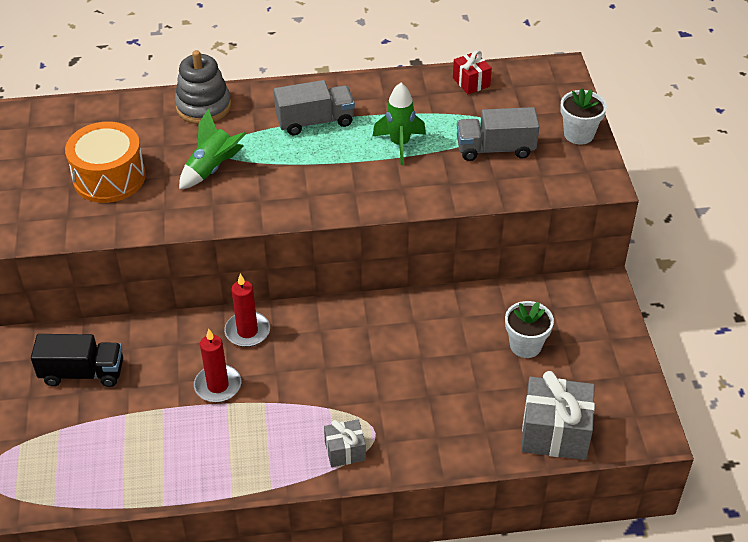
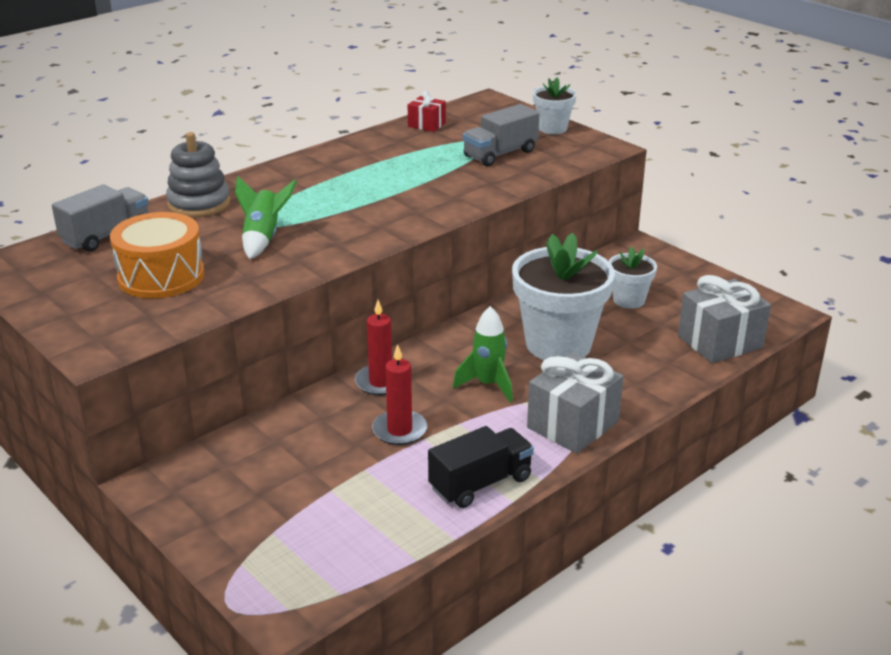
camera: 35 degrees left, 15 degrees down
(82, 373) = (246, 479): black truck -> black truck (480, 483)
(315, 121) = (322, 182): grey truck -> grey truck (106, 235)
(345, 451) = (573, 424): grey gift -> grey gift, size x1.83
(400, 144) = (417, 174): green rocket -> green rocket (488, 385)
(416, 363) = (558, 344): none -> white flower pot

